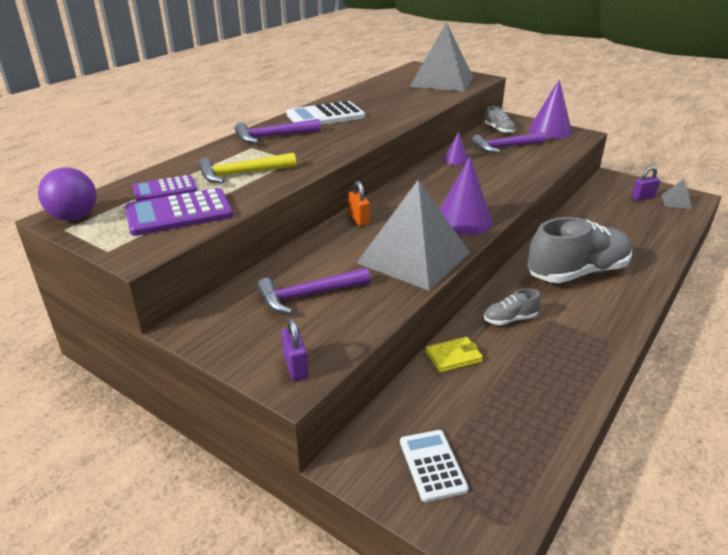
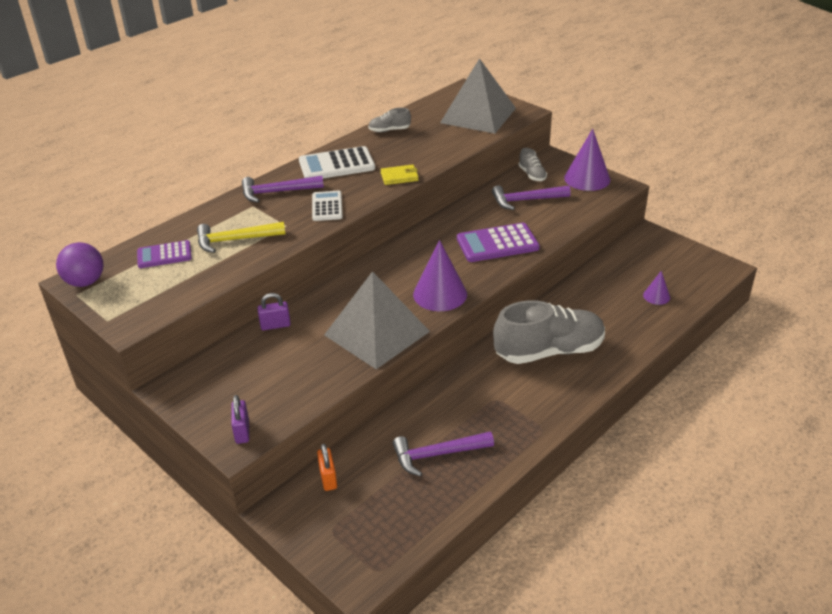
camera: 10 degrees right, 5 degrees up
(179, 213) = (171, 284): purple calculator -> purple calculator (497, 243)
(308, 295) = (272, 365): purple hammer -> purple hammer (437, 455)
(358, 219) = (343, 285): orange padlock -> orange padlock (328, 478)
(432, 465) = (341, 520): white calculator -> white calculator (327, 206)
(453, 357) = (395, 428): yellow wallet -> yellow wallet (399, 177)
(456, 160) = (467, 215): purple cone -> purple cone (656, 296)
(510, 319) = (461, 396): grey shoe -> grey shoe (389, 130)
(643, 197) = (667, 264): purple padlock -> purple padlock (275, 325)
(676, 202) = (701, 272): grey pyramid -> none

